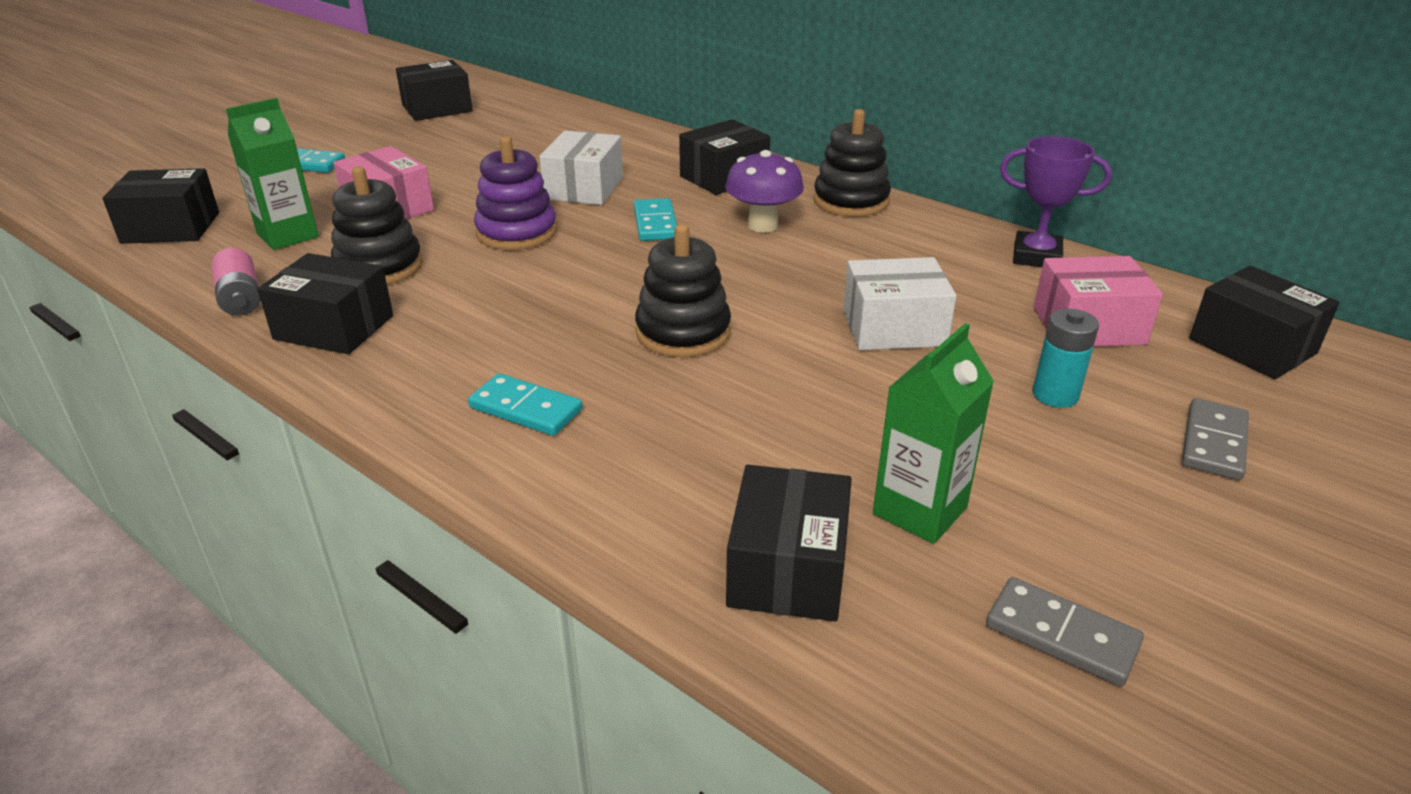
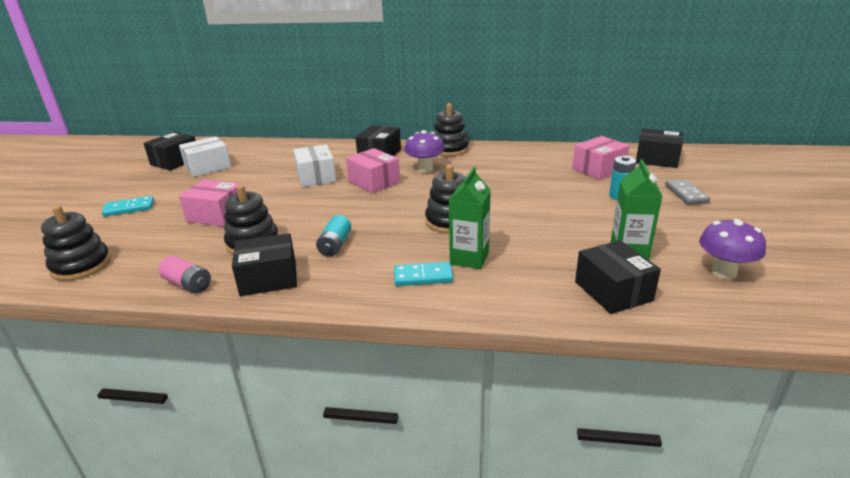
camera: 30 degrees left, 5 degrees down
(171, 228) = (81, 265): black box -> black stacking toy
(288, 235) = (172, 246): green carton -> green carton (469, 258)
(474, 309) = (335, 245): none -> turquoise battery
(517, 232) = (308, 205): purple stacking toy -> none
(655, 223) = (374, 182): turquoise domino -> pink box
(894, 328) = (532, 192): white box -> white box (208, 167)
(1036, 256) = (549, 150): purple trophy -> none
(1062, 635) = (723, 272): grey domino -> purple mushroom

